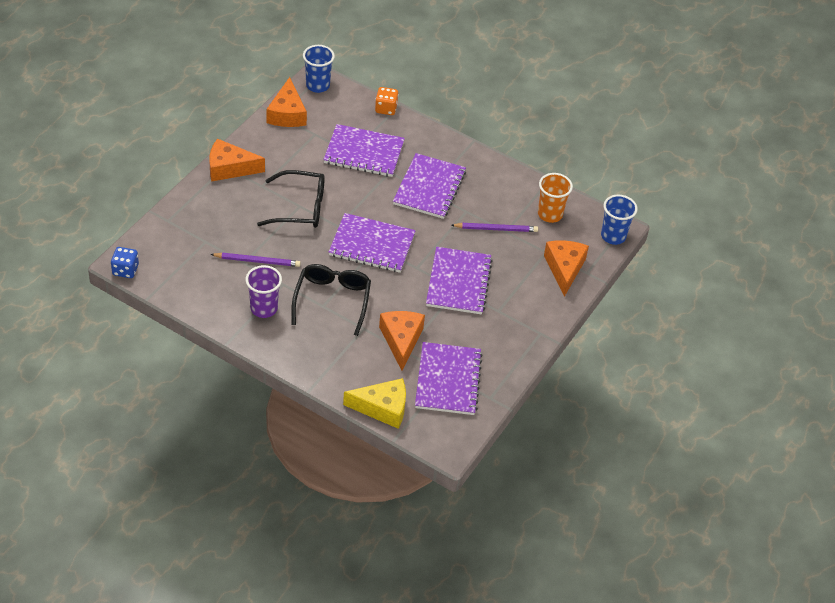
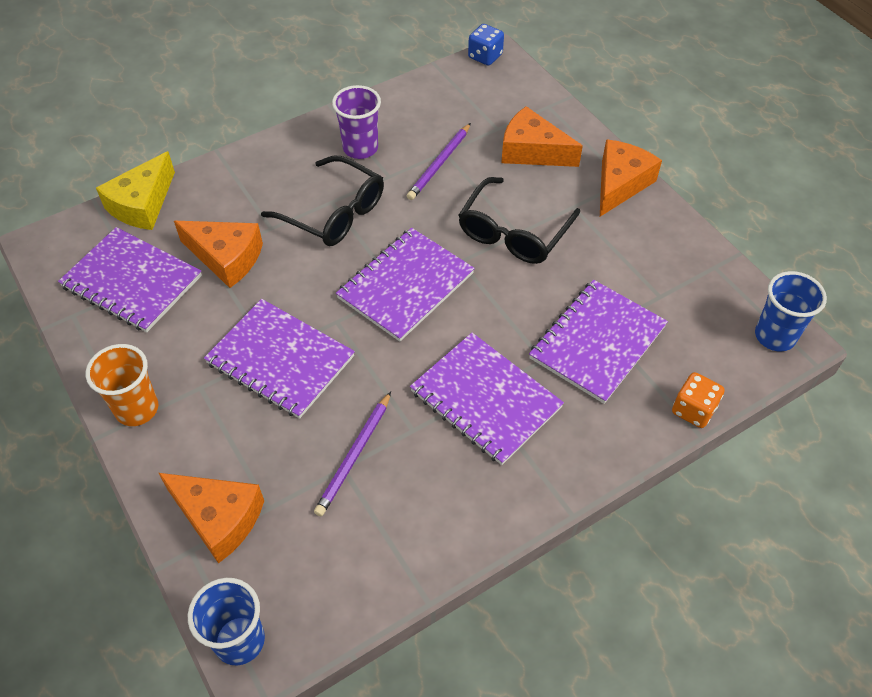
camera: 120 degrees right, 5 degrees up
(287, 114) = (716, 277): orange cheese -> orange cheese (532, 151)
(550, 214) = (344, 555): orange cup -> orange cup (137, 409)

